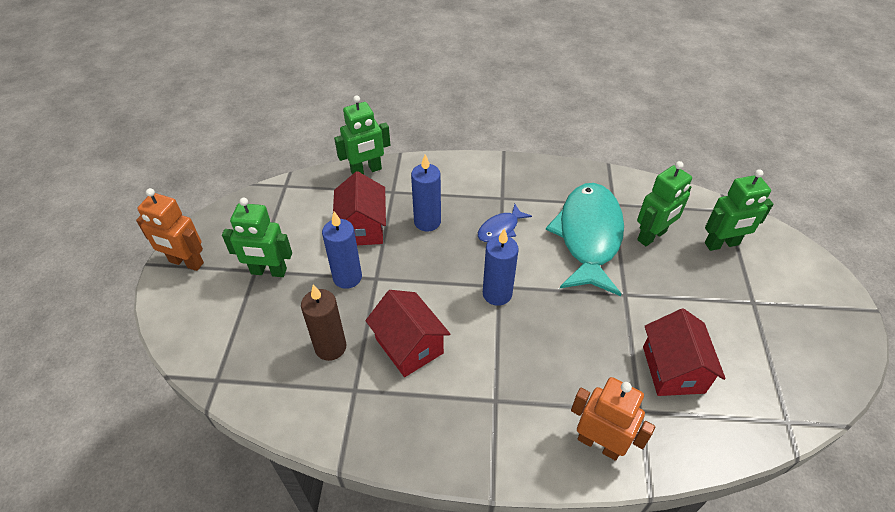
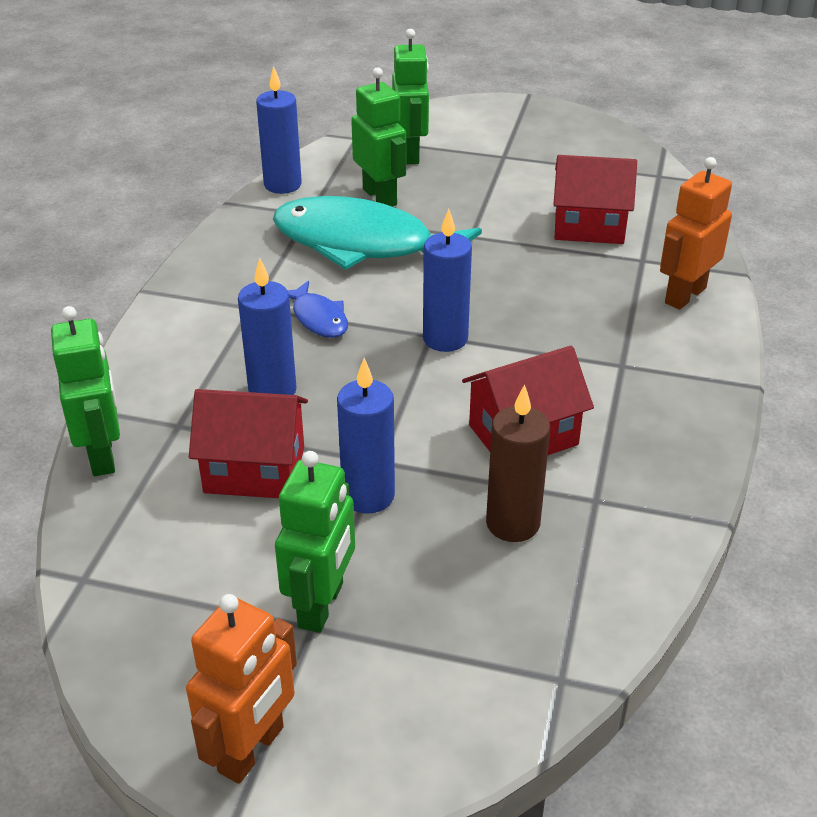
camera: 80 degrees left, 10 degrees down
(642, 185) = (282, 185): none -> blue candle

